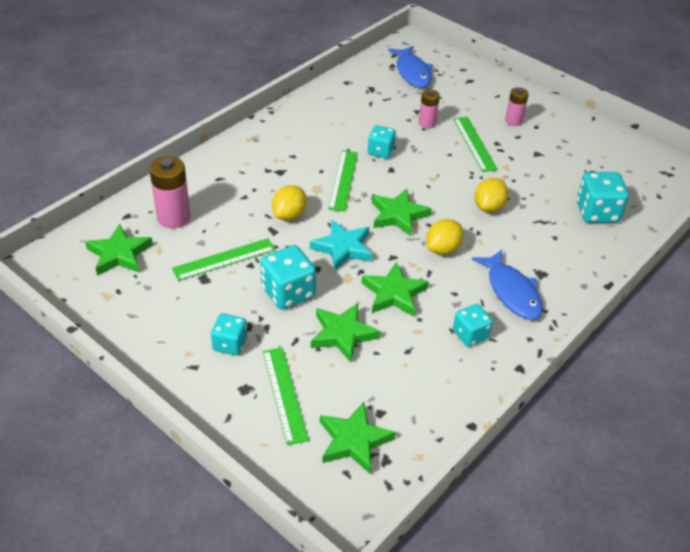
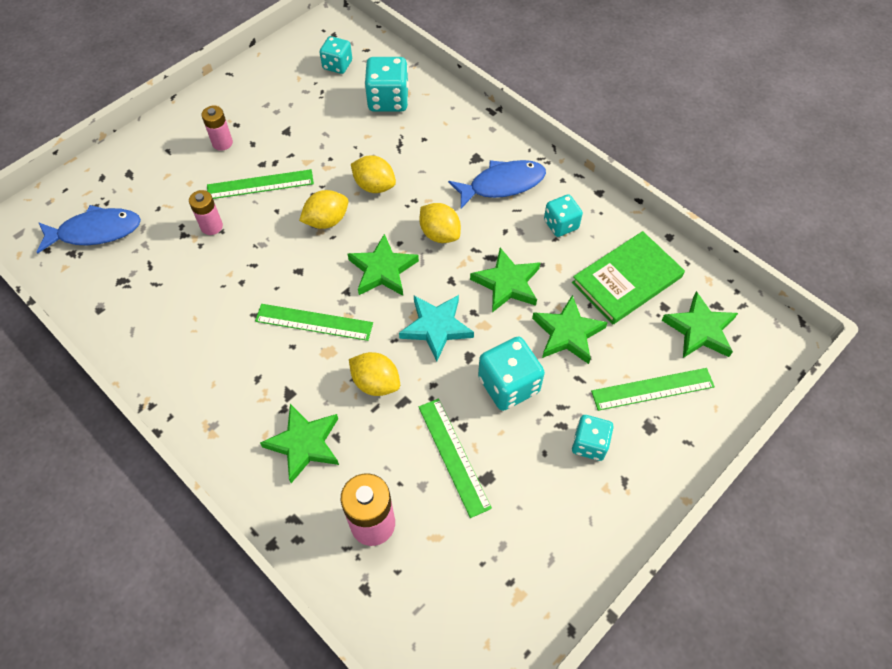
camera: 85 degrees left, 15 degrees up
(119, 254) = (442, 589): green star -> green star (304, 444)
(380, 151) = (262, 279): turquoise dice -> turquoise dice (337, 65)
(409, 383) = (627, 280): none -> green book
(444, 181) = (326, 221): none -> yellow lemon

